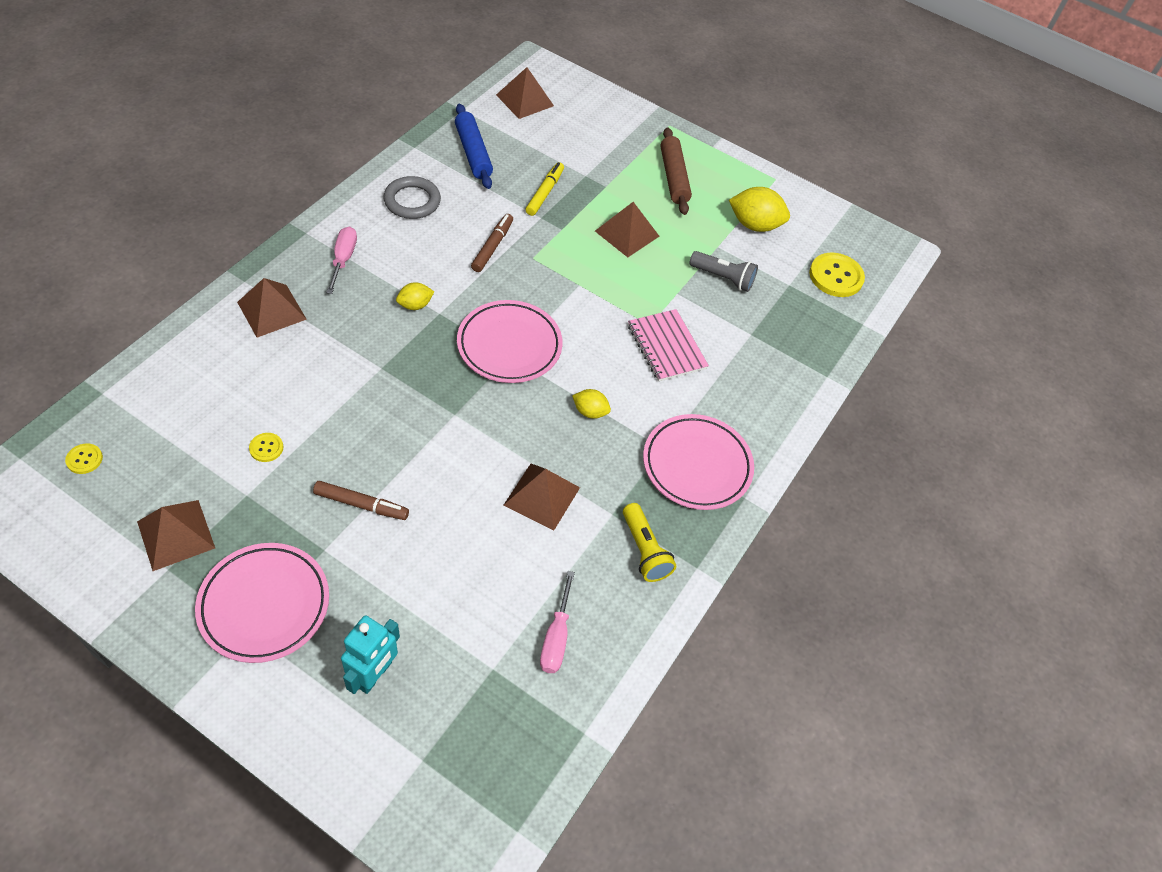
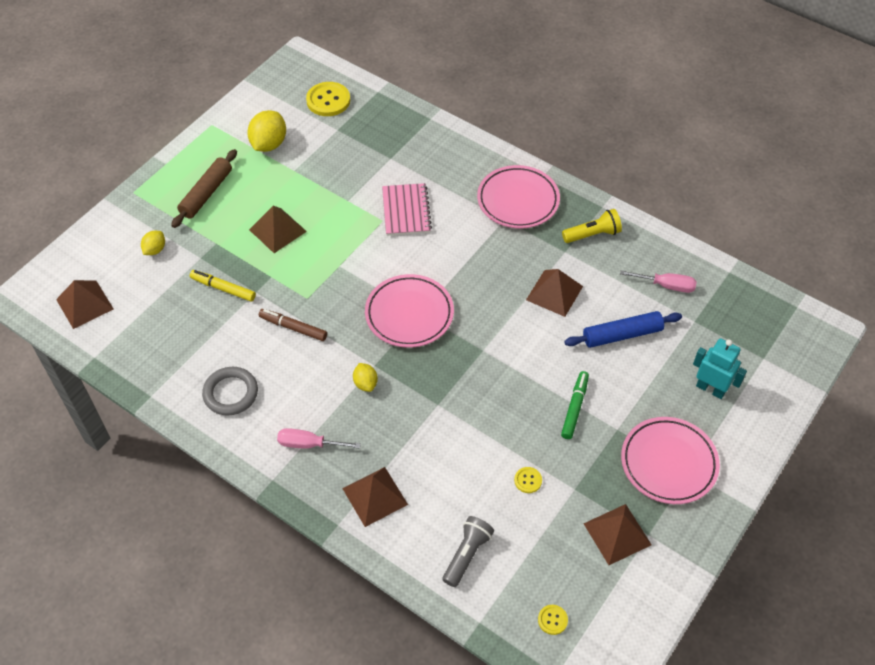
camera: 80 degrees left, 0 degrees up
(361, 504) = (574, 408): brown marker -> green marker
(473, 153) = (163, 345): blue rolling pin -> blue rolling pin (622, 335)
(590, 412) = (474, 262): yellow lemon -> yellow lemon (155, 250)
(666, 347) = (406, 211): pink notebook -> pink notebook turned 75 degrees counterclockwise
(674, 177) = (206, 193): brown rolling pin -> brown rolling pin turned 60 degrees counterclockwise
(723, 278) = (330, 170): grey flashlight -> grey flashlight (467, 555)

